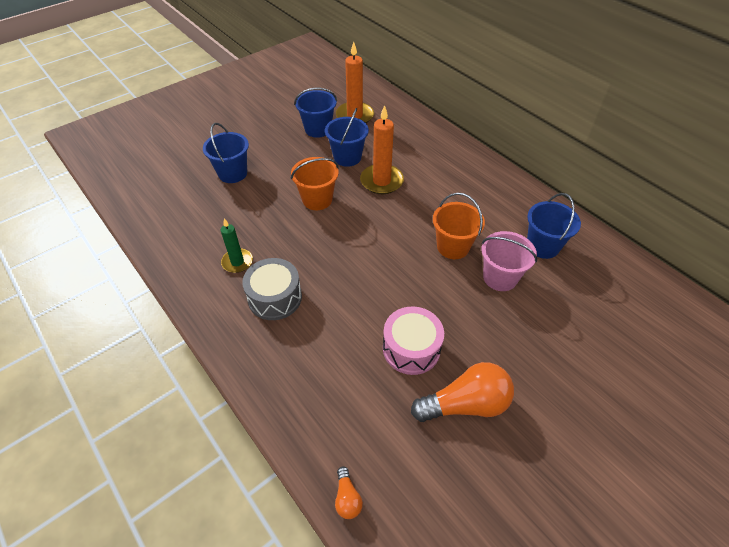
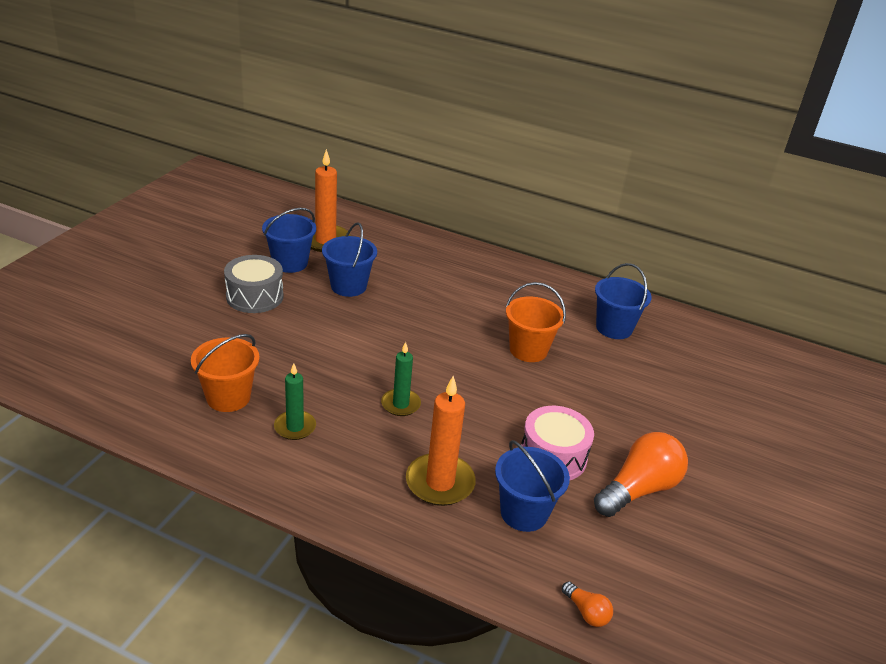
camera: 30 degrees left, 15 degrees down
(232, 173) = (214, 333): blue bucket -> blue bucket (524, 513)
(275, 297) = (369, 451): grey drum -> grey drum (254, 296)
(317, 199) = (345, 338): orange bucket -> orange bucket (228, 397)
(322, 266) = (400, 404): none -> green candle
(381, 181) = (406, 303): orange candle -> orange candle (440, 482)
(500, 277) = (593, 367): pink bucket -> none

